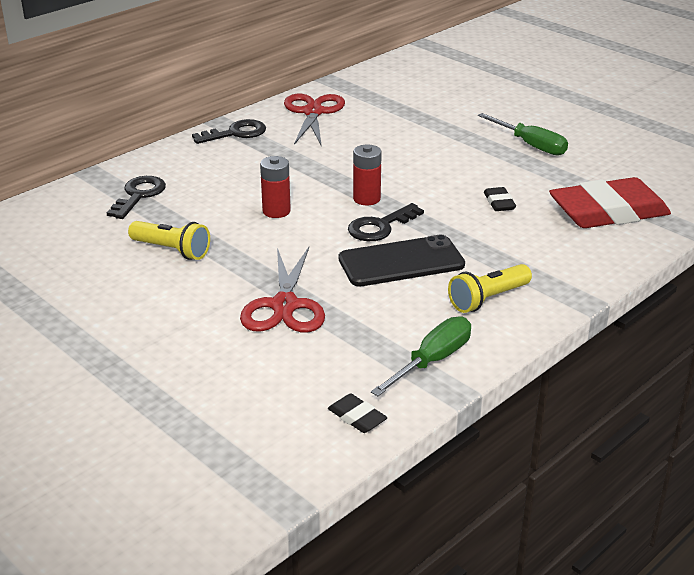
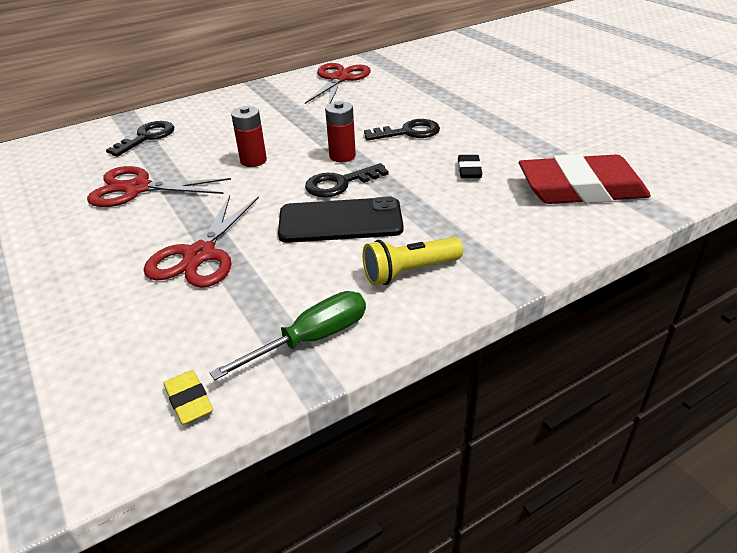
camera: 15 degrees right, 5 degrees up
(172, 250) = (137, 188): yellow flashlight -> red scissors
(236, 133) = (263, 92): black key -> black key (408, 132)
(357, 417) = (189, 400): black eraser -> yellow eraser
(531, 145) = (525, 118): green screwdriver -> none

